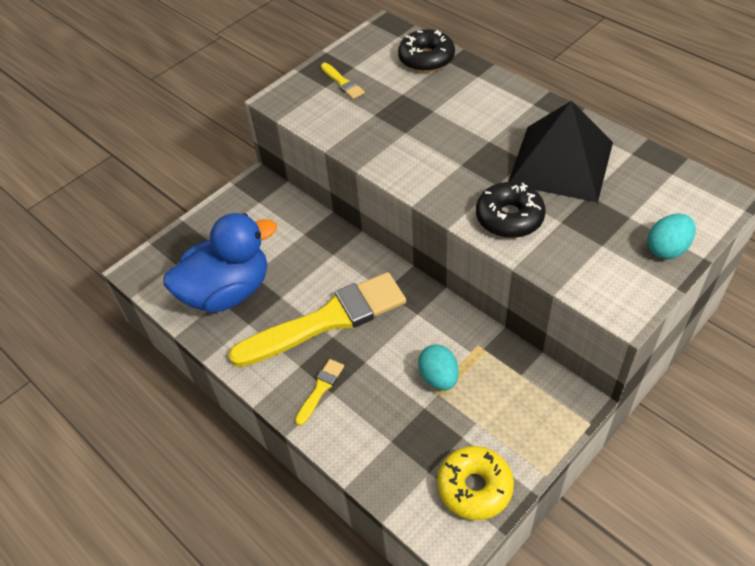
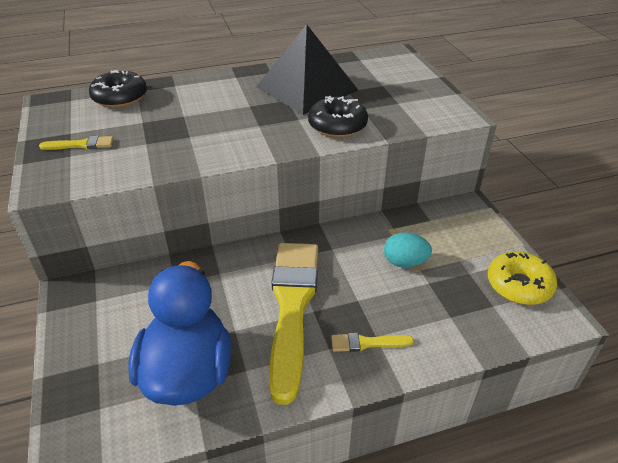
camera: 65 degrees left, 10 degrees down
(320, 389) = (367, 343): yellow brush -> yellow brush turned 60 degrees counterclockwise
(667, 249) = (422, 84): turquoise egg -> none

